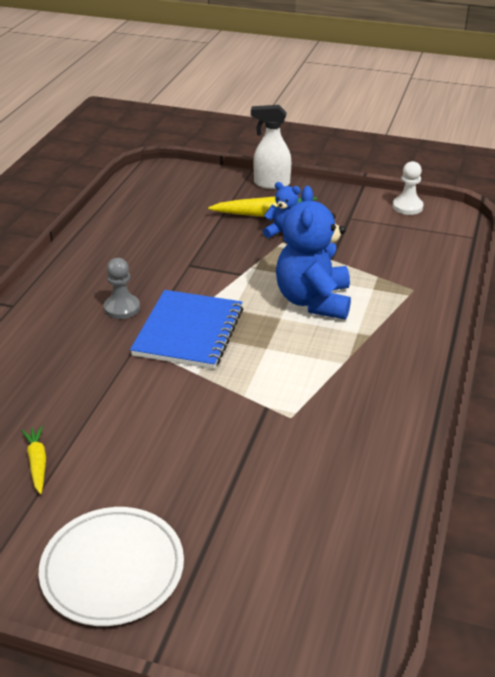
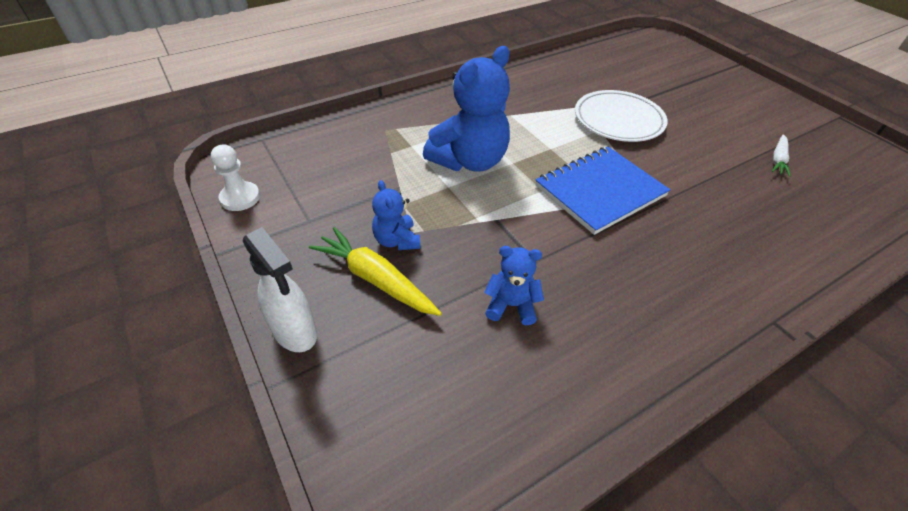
camera: 140 degrees left, 10 degrees up
(37, 463) = (778, 160): yellow carrot -> white carrot
(112, 569) = (744, 96): white plate -> white plate (618, 120)
(122, 308) = (646, 247): grey pawn -> none
(180, 239) = (511, 305): none -> blue teddy bear

